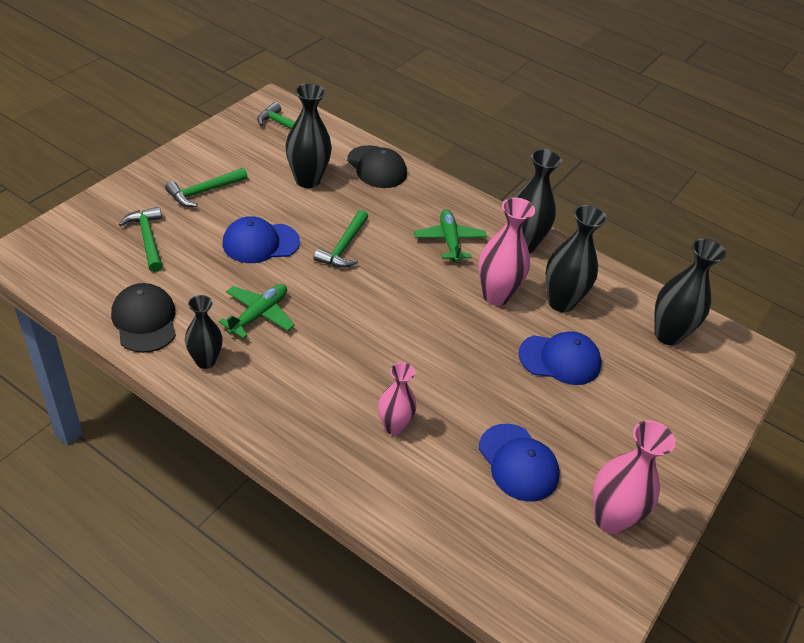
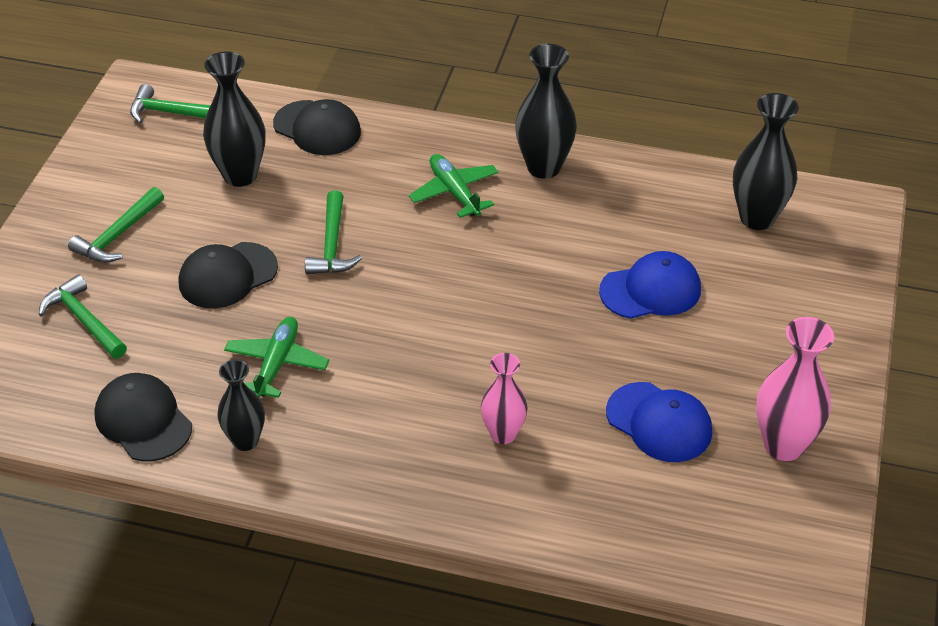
camera: 15 degrees left, 0 degrees up
(260, 243) = (227, 276): blue cap -> black cap
(495, 296) = (542, 241): pink vase -> none
(561, 302) = (620, 222): black vase -> none

